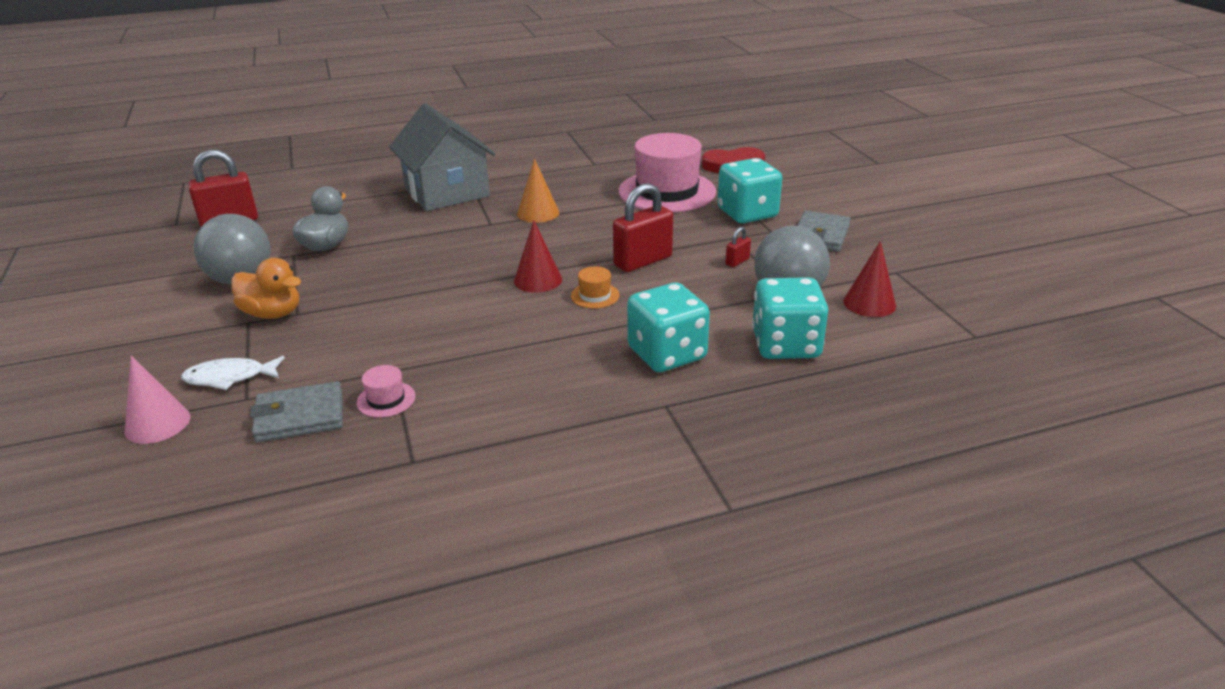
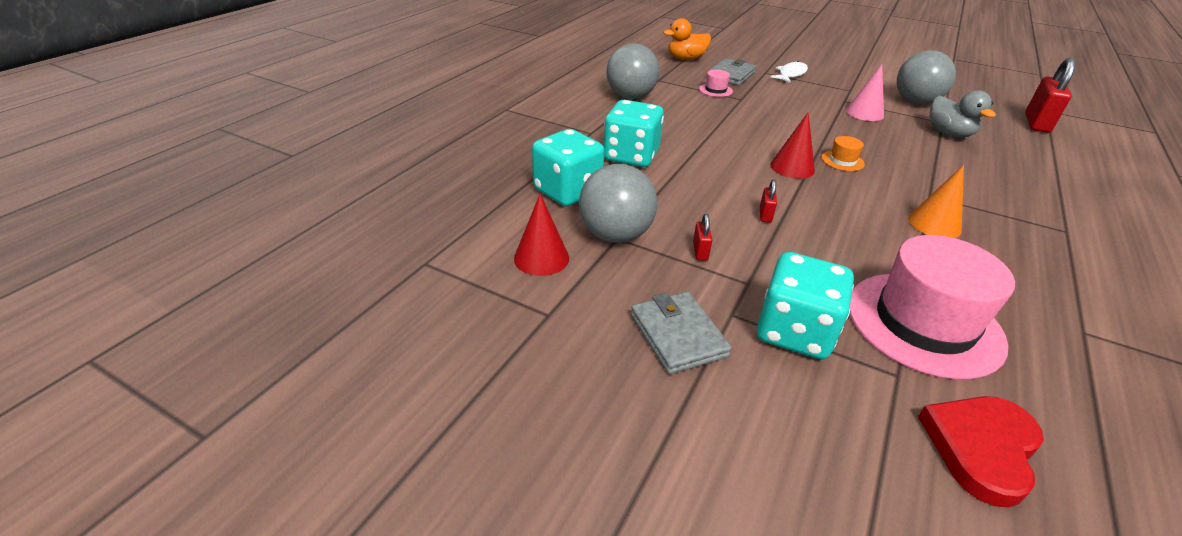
camera: 135 degrees right, 5 degrees up
(157, 424) = (769, 58): pink cone -> pink cone (864, 113)
(273, 313) = (853, 96): orange duck -> orange duck (686, 59)
(447, 192) = (1039, 209): grey house -> none
(516, 444) = (630, 96): none -> grey ball
(595, 295) = (738, 172): orange hat -> orange hat (842, 161)
(643, 261) = (765, 215): red padlock -> red padlock, size x0.46

